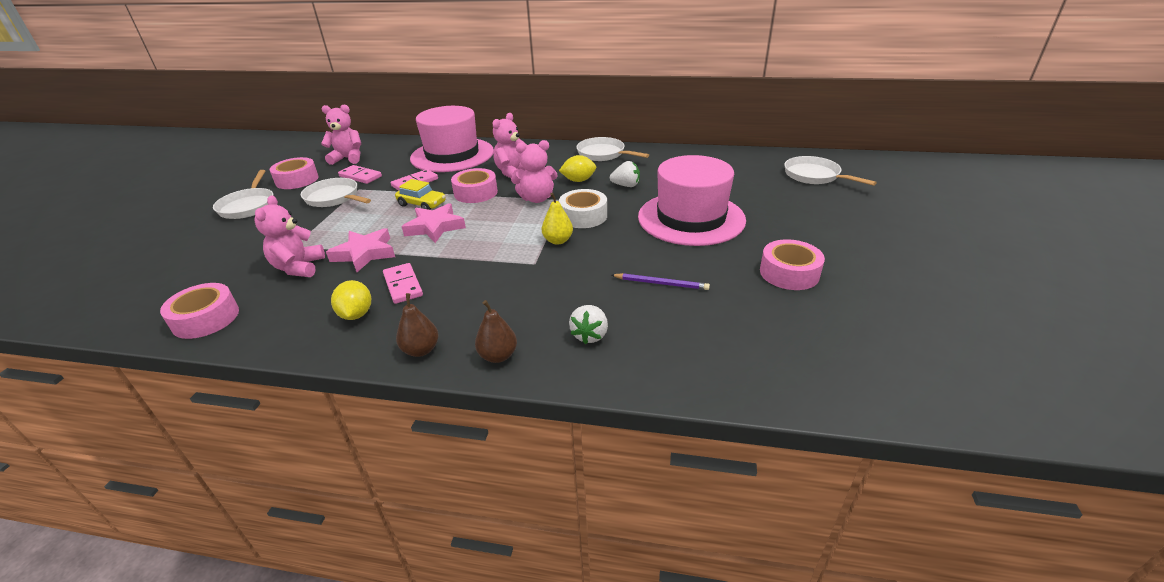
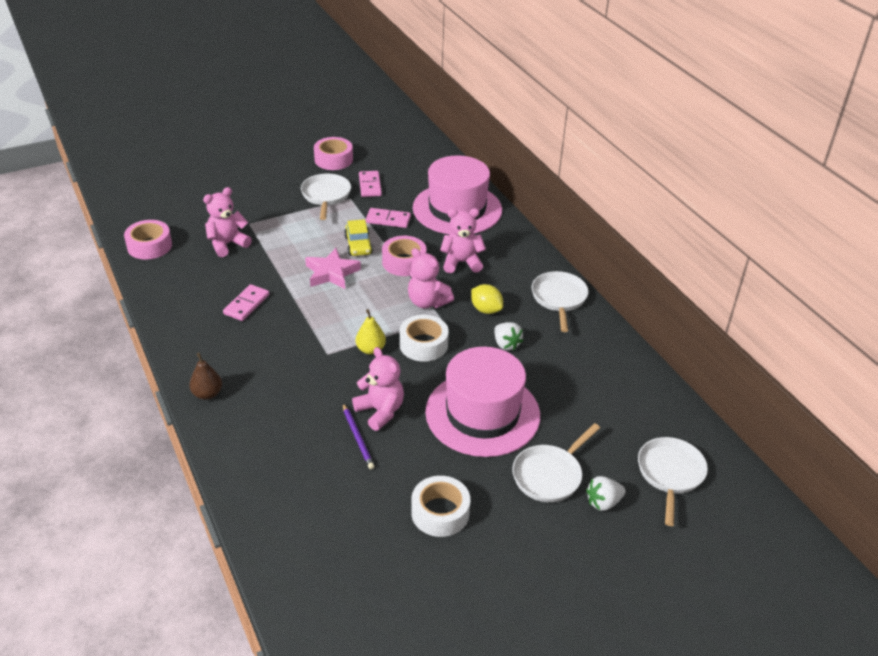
camera: 50 degrees right, 5 degrees up
(248, 206) = (278, 165): white pan -> white pan (550, 475)
(348, 158) = (392, 159): pink teddy bear -> pink teddy bear (380, 411)
(356, 314) = (200, 304): yellow lemon -> none
(365, 254) = (268, 262): pink star -> none
(421, 350) = (188, 355): brown pear -> none
(590, 335) = (262, 428): white strawberry -> white strawberry (603, 502)
(789, 273) = (440, 512): pink tape -> white tape

